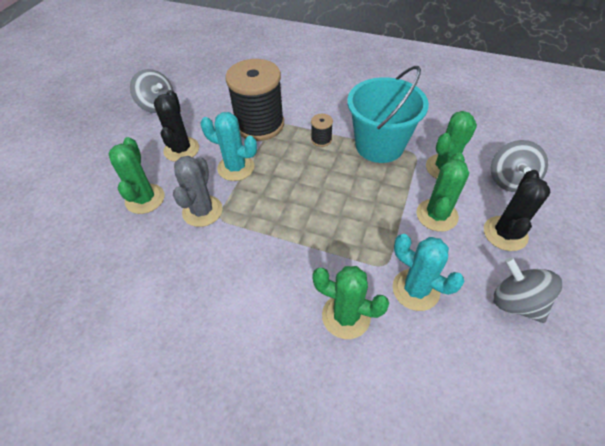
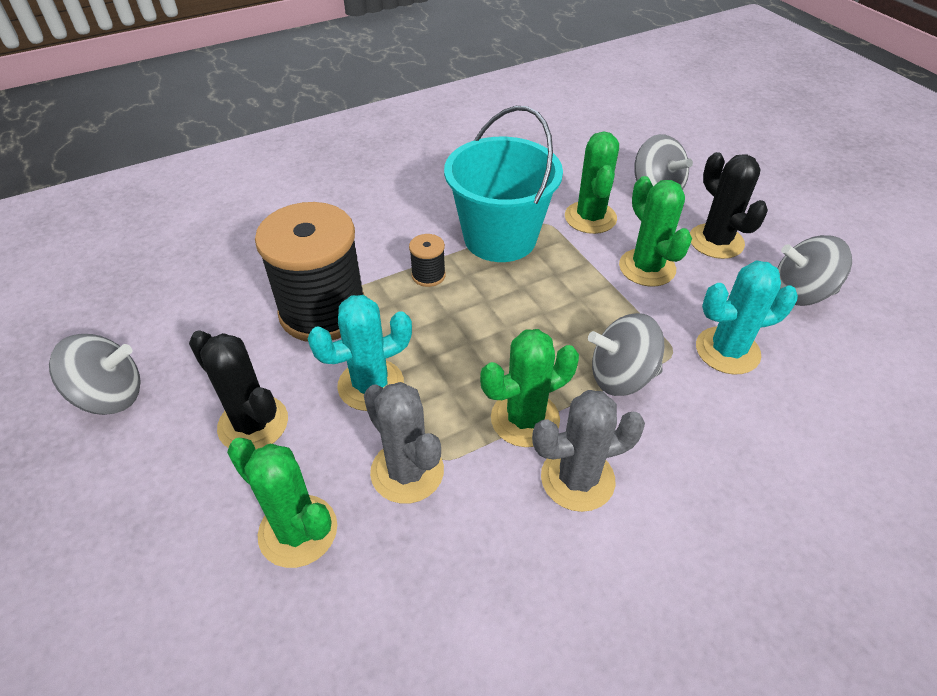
camera: 50 degrees left, 5 degrees down
(255, 274) = (577, 479): none -> grey cactus
(340, 252) = (621, 377): none -> grey spinning top
(346, 316) = (714, 431): green cactus -> green cactus (525, 419)

